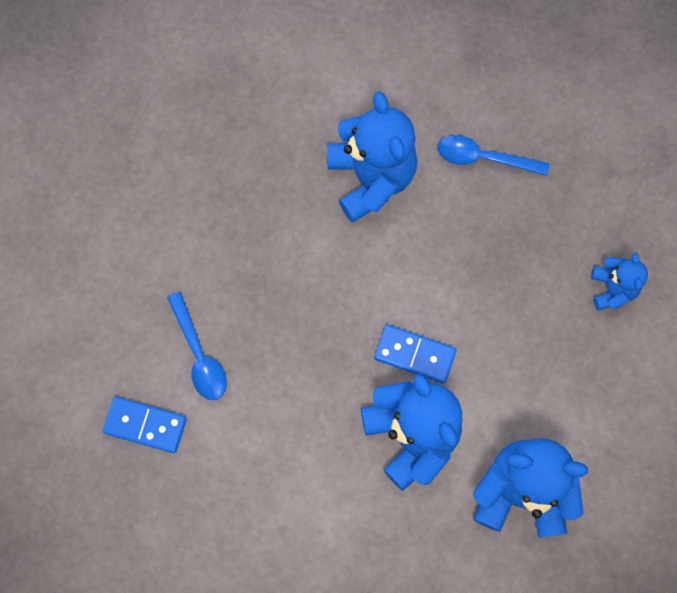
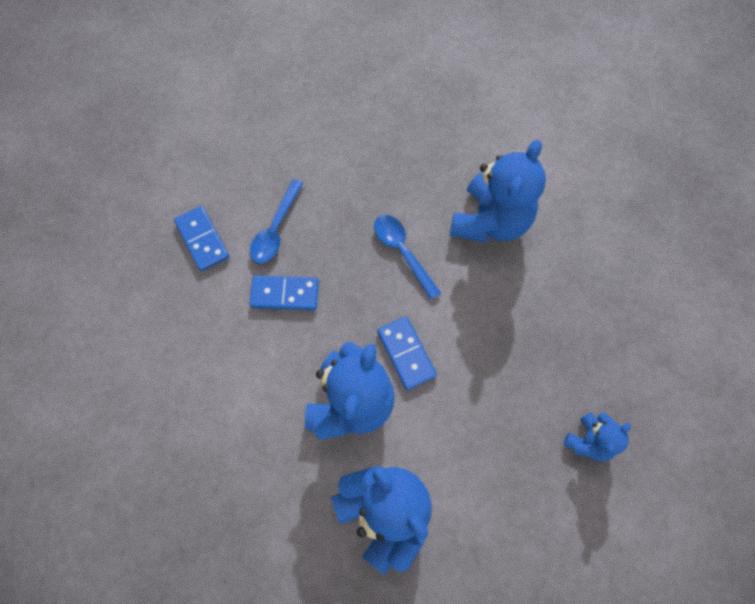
camera: 45 degrees right, 5 degrees down
(267, 402) = (285, 294): none -> blue domino
(483, 158) = (580, 274): blue spoon -> blue spoon (402, 252)

